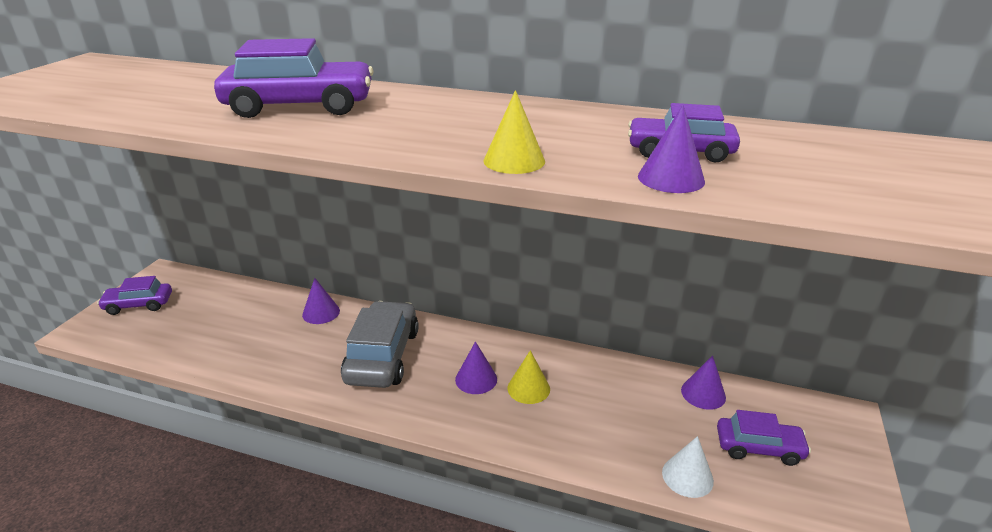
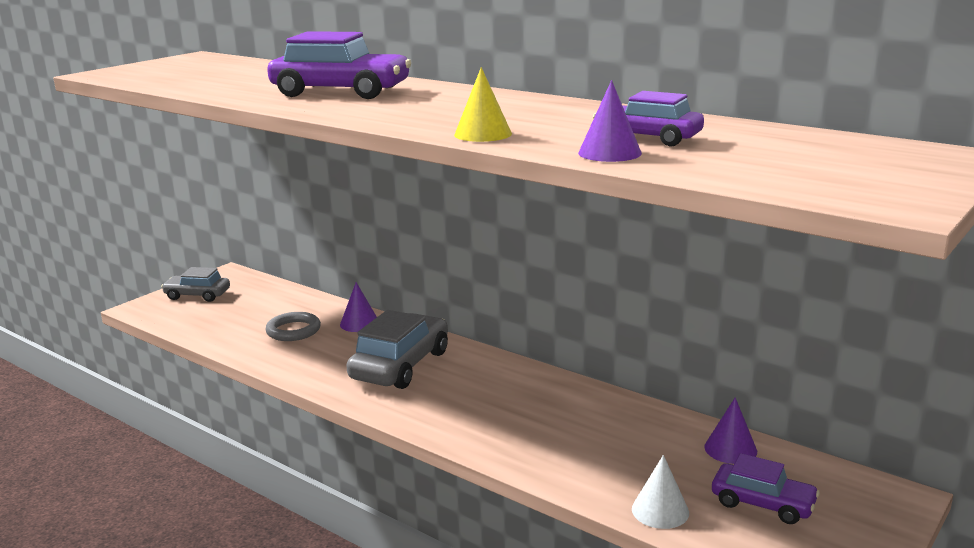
camera: 20 degrees right, 10 degrees down
(139, 304) = (197, 295): purple car -> grey car
(259, 332) = (293, 330): none -> grey ring
(476, 379) = (483, 397): purple cone -> none
(528, 388) = (534, 413): yellow cone -> none

